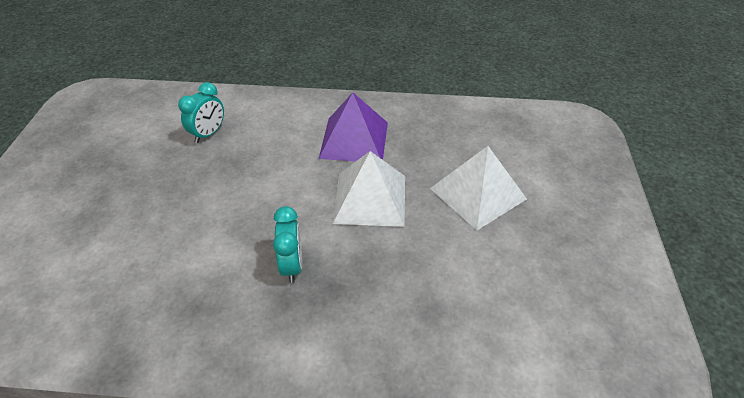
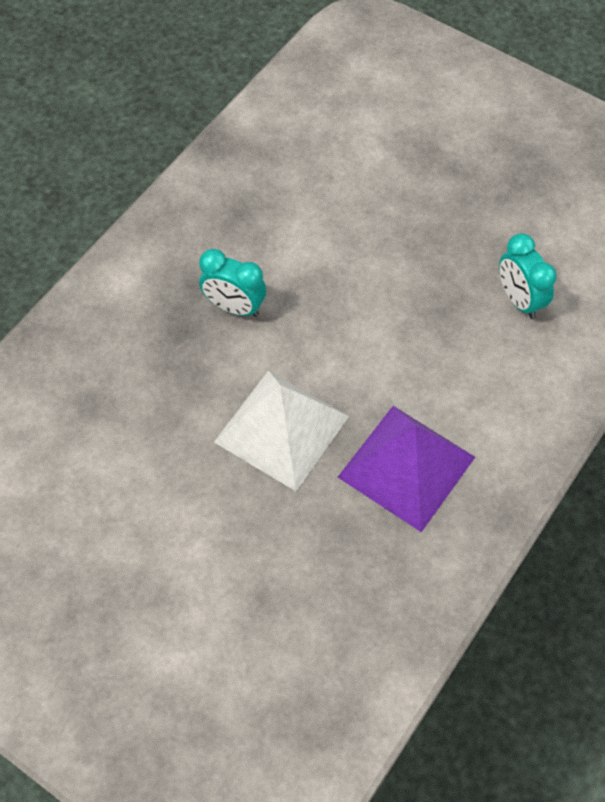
camera: 120 degrees right, 15 degrees up
(478, 193) = (208, 561): white pyramid -> none

